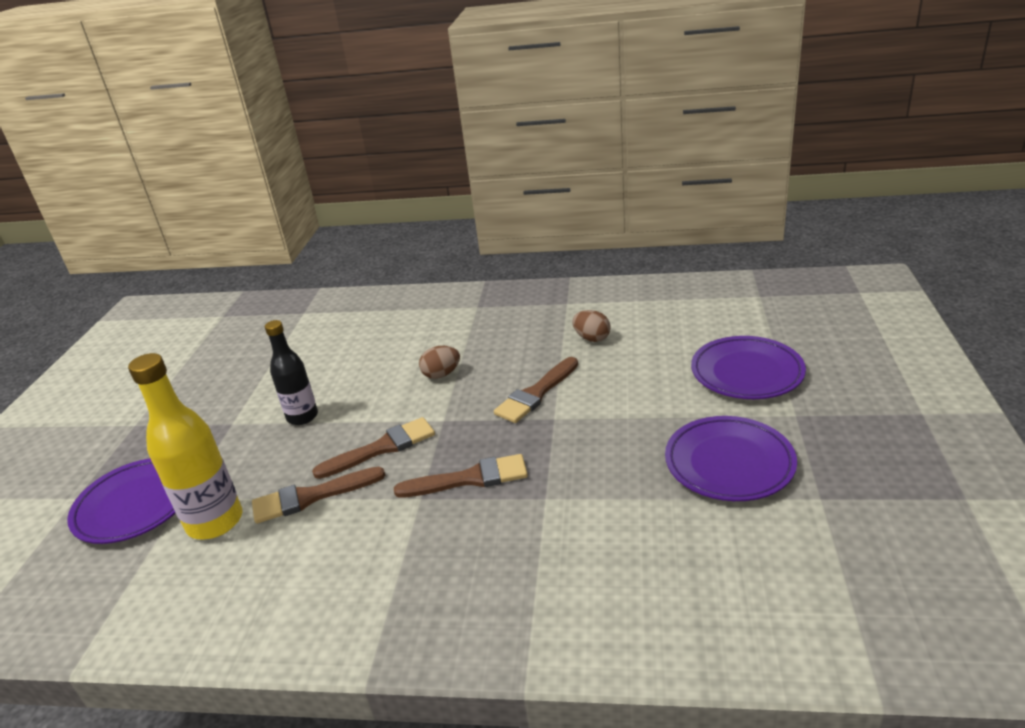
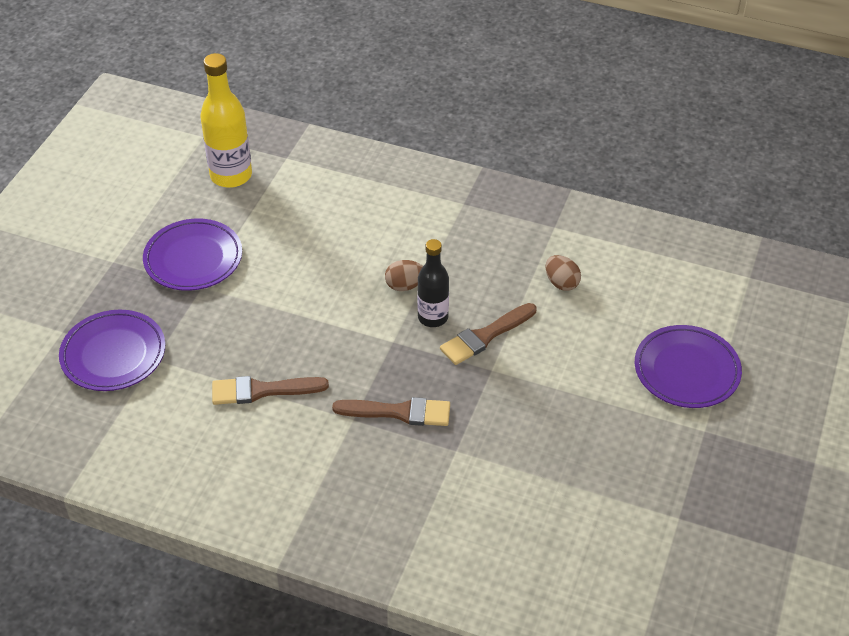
camera: 10 degrees right, 15 degrees up
(215, 522) = (179, 392): yellow bottle -> yellow bottle (231, 175)
(302, 417) = (267, 299): black bottle -> black bottle (433, 317)
(382, 448) = (331, 357): brown brush -> none
(729, 463) = (622, 462): purple plate -> purple plate (193, 259)

